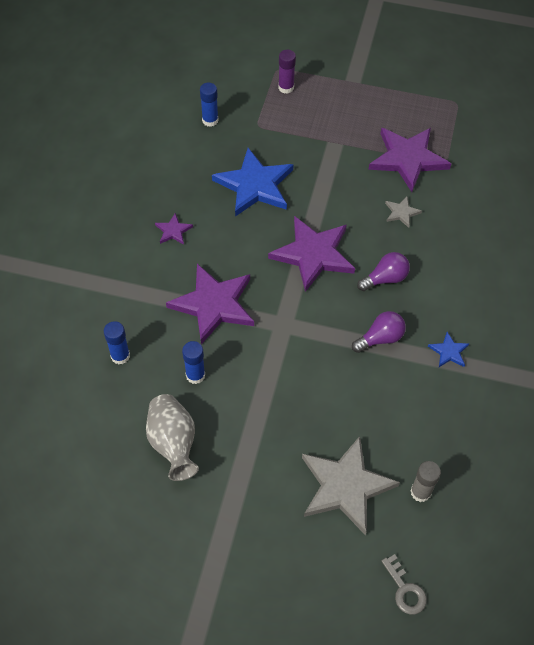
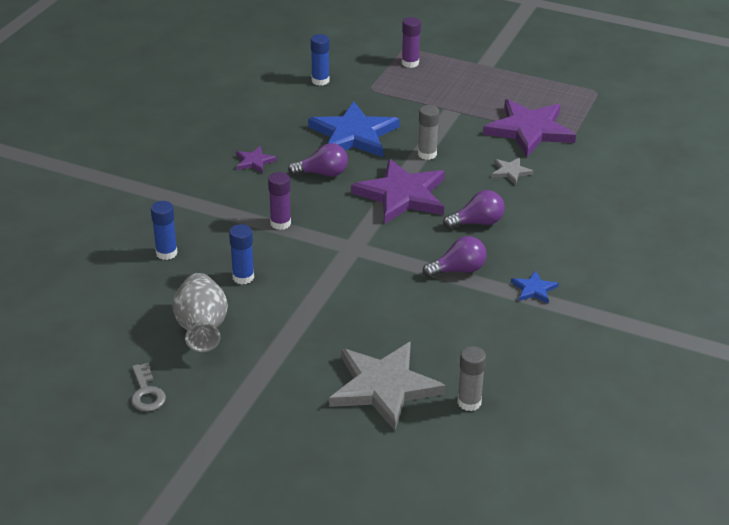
camera: 10 degrees right, 20 degrees down
(213, 304) = (280, 223): purple star -> purple glue stick
(237, 237) = (322, 173): none -> purple light bulb
(324, 200) = (427, 154): none -> grey glue stick
(405, 590) = (428, 483): grey key -> grey key (146, 393)

